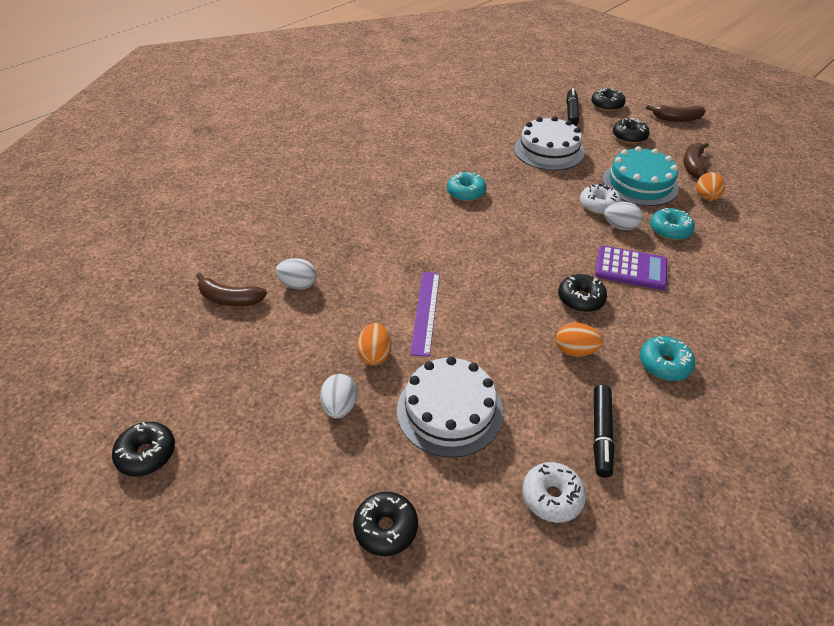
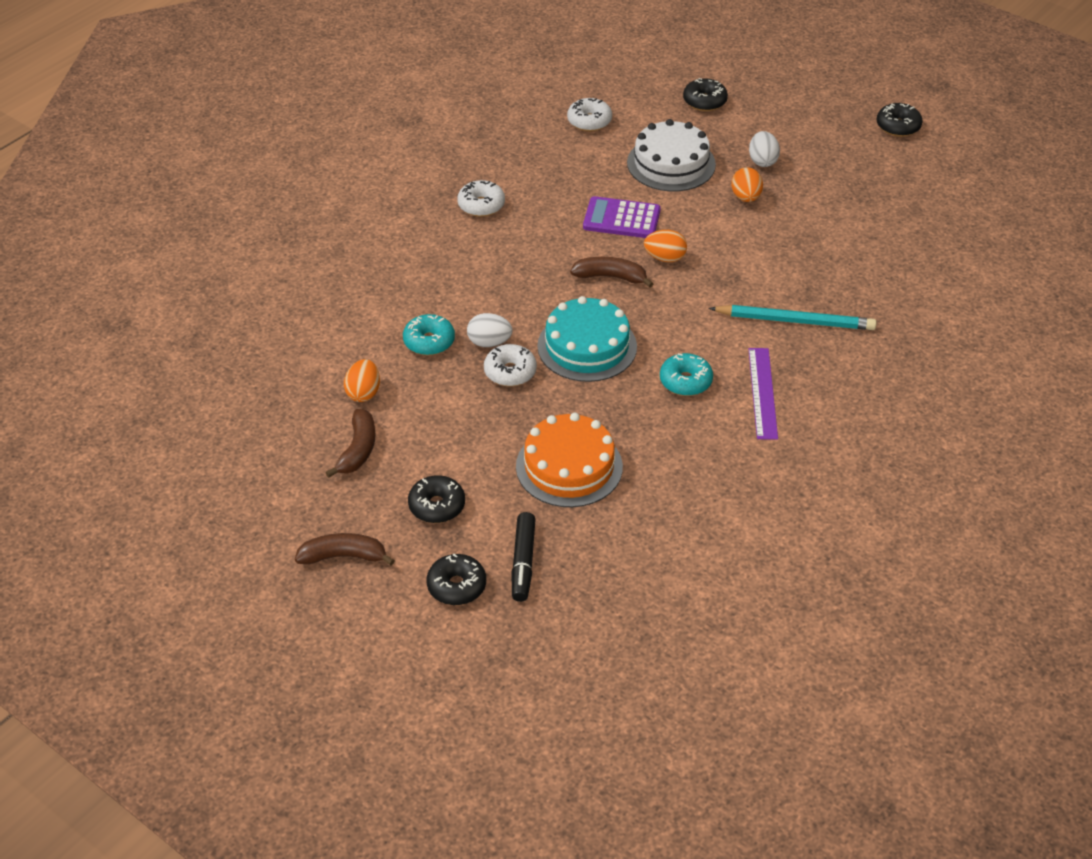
camera: 175 degrees right, 0 degrees up
(230, 298) = (910, 236): brown banana -> brown banana (611, 277)
(298, 284) = (847, 253): white egg -> none
(370, 229) = (795, 321): none -> turquoise pencil
(425, 312) = (707, 235): purple ruler -> purple ruler (763, 393)
(548, 150) = (569, 466): white cake -> orange cake
(575, 350) = (561, 211): orange egg -> orange egg (665, 258)
(580, 299) = (550, 256): black donut -> none
(601, 434) = (547, 156): black marker -> none
(631, 268) = (489, 291): purple calculator -> purple calculator (621, 219)
(640, 183) = (446, 412): turquoise cake -> turquoise cake (587, 346)
(664, 364) = (481, 205): turquoise donut -> white donut

